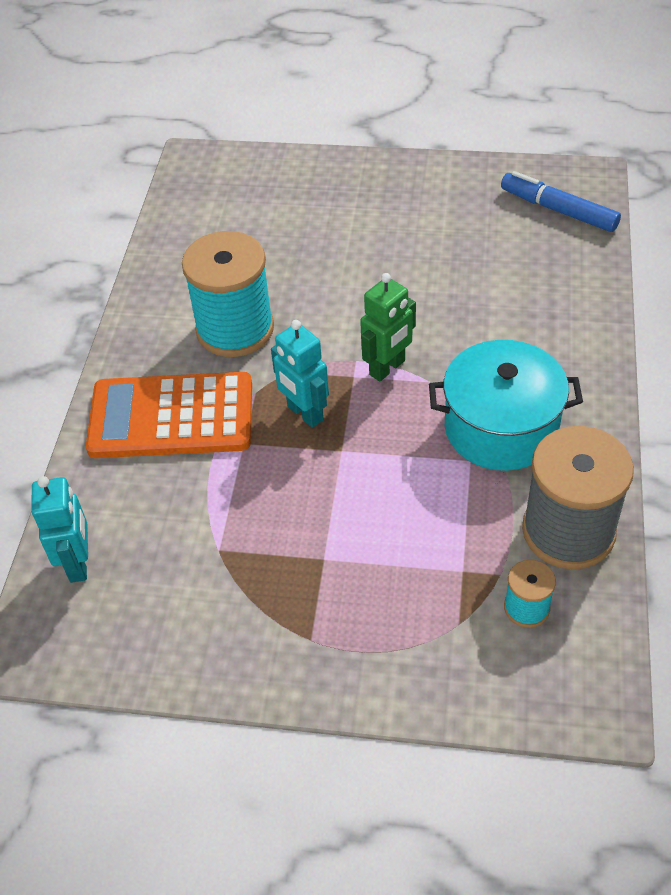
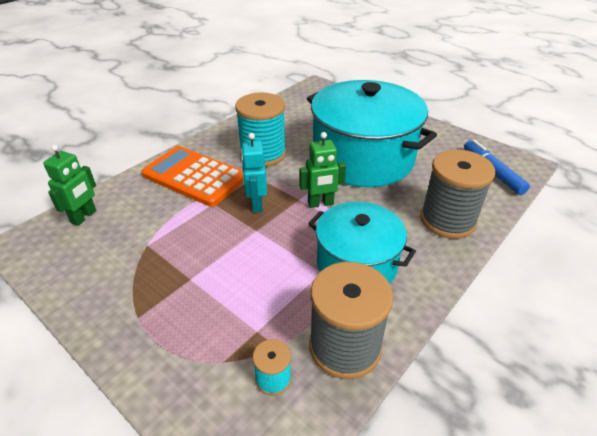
camera: 30 degrees right, 10 degrees down
(79, 563) = (84, 217): turquoise robot -> green robot
(381, 267) = (363, 158): none -> turquoise pot
(557, 311) = (447, 220): none -> grey spool

